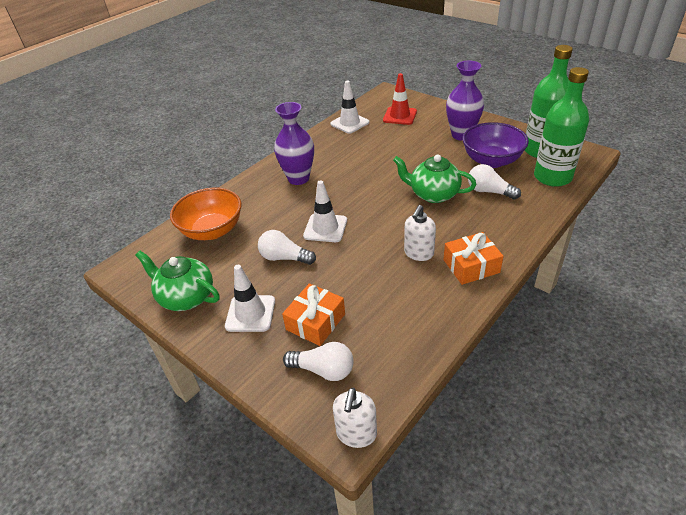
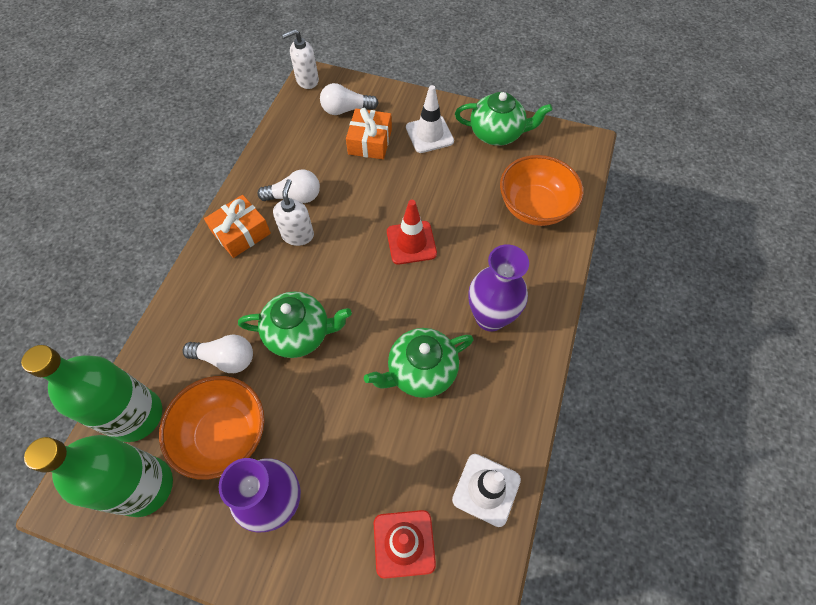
camera: 155 degrees right, 20 degrees up
(284, 258) = (434, 194): white light bulb -> white light bulb (295, 197)
(325, 228) = (411, 243): white traffic cone -> red traffic cone
(356, 434) = (307, 80): white soap dispenser -> white soap dispenser turned 105 degrees counterclockwise
(359, 164) = (420, 371): none -> green teapot
(491, 161) = (224, 434): purple bowl -> orange bowl

